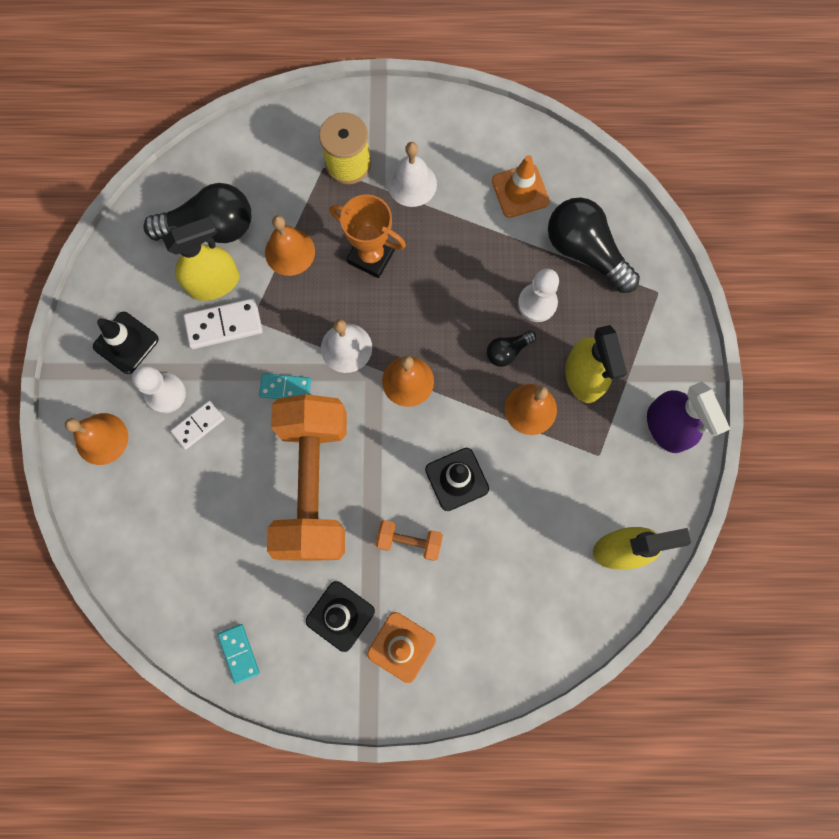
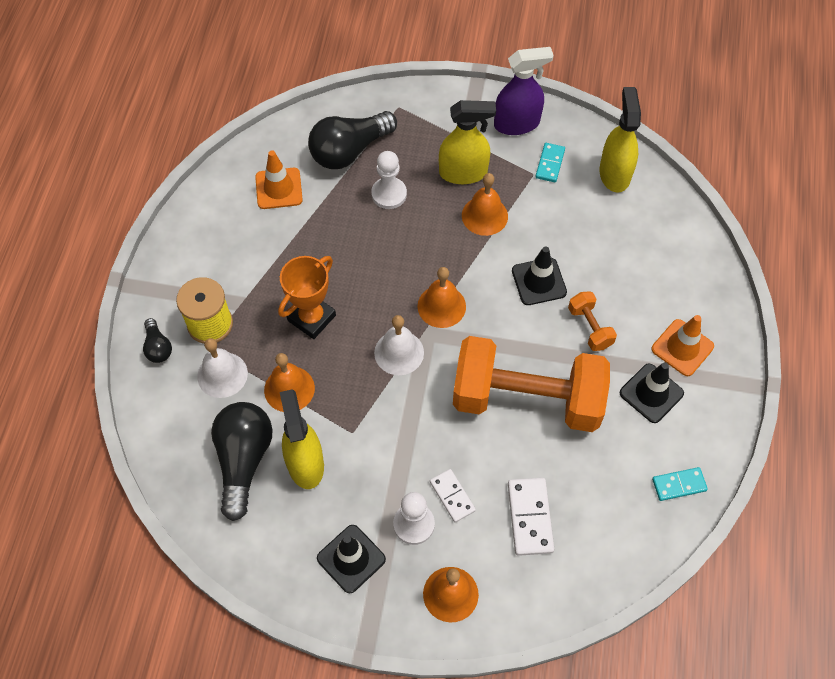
camera: 80 degrees left, 15 degrees down
(224, 325) = (352, 460): white domino -> white domino (530, 517)
(285, 388) = (429, 411): turquoise domino -> turquoise domino (550, 164)
(409, 541) = (590, 327): orange dumbbell -> orange dumbbell turned 45 degrees counterclockwise
(412, 184) = (247, 273): white bell -> white bell (222, 374)
(507, 351) = (429, 224): black light bulb -> black light bulb (158, 347)

